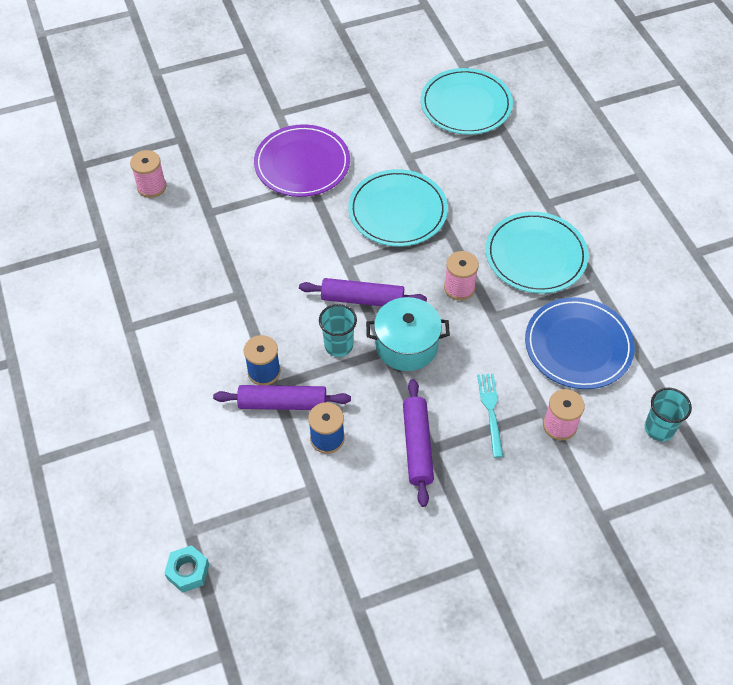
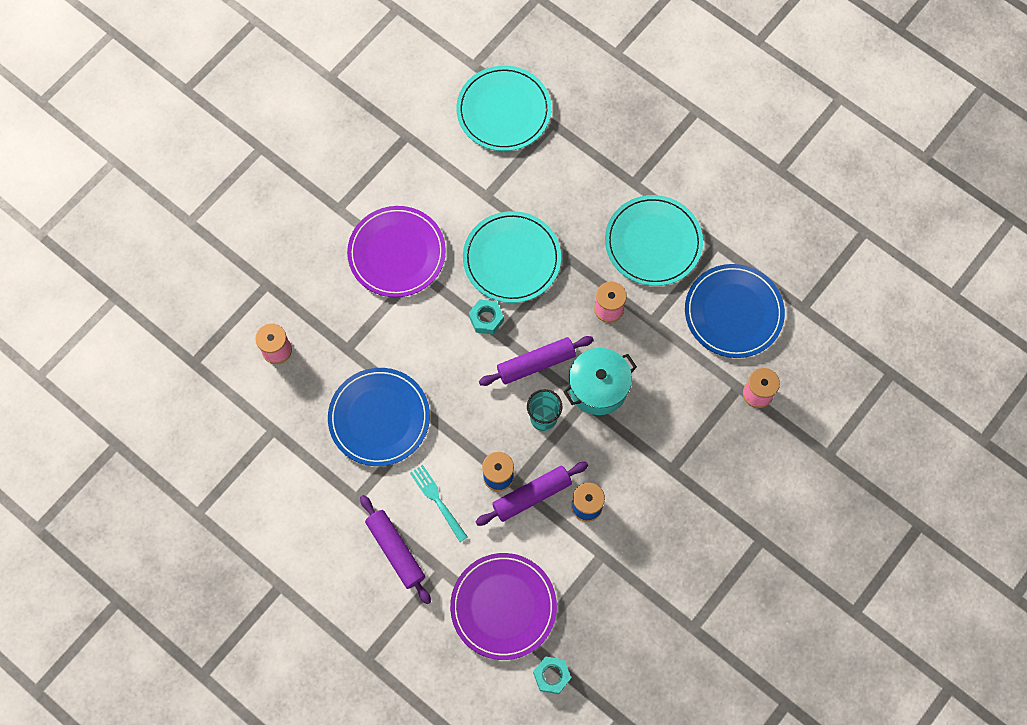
camera: 30 degrees left, 15 degrees up
(188, 484) = (503, 607): none -> purple plate
(195, 275) = (379, 418): none -> blue plate
(343, 245) = (486, 319): none -> turquoise nut
(417, 446) = (660, 473): purple rolling pin -> purple rolling pin (396, 551)
(490, 411) = (698, 410): turquoise fork -> turquoise fork (437, 501)
(659, 428) = (832, 354): turquoise cup -> none

